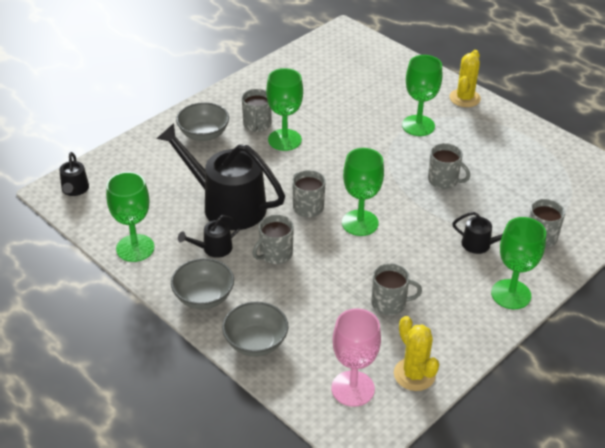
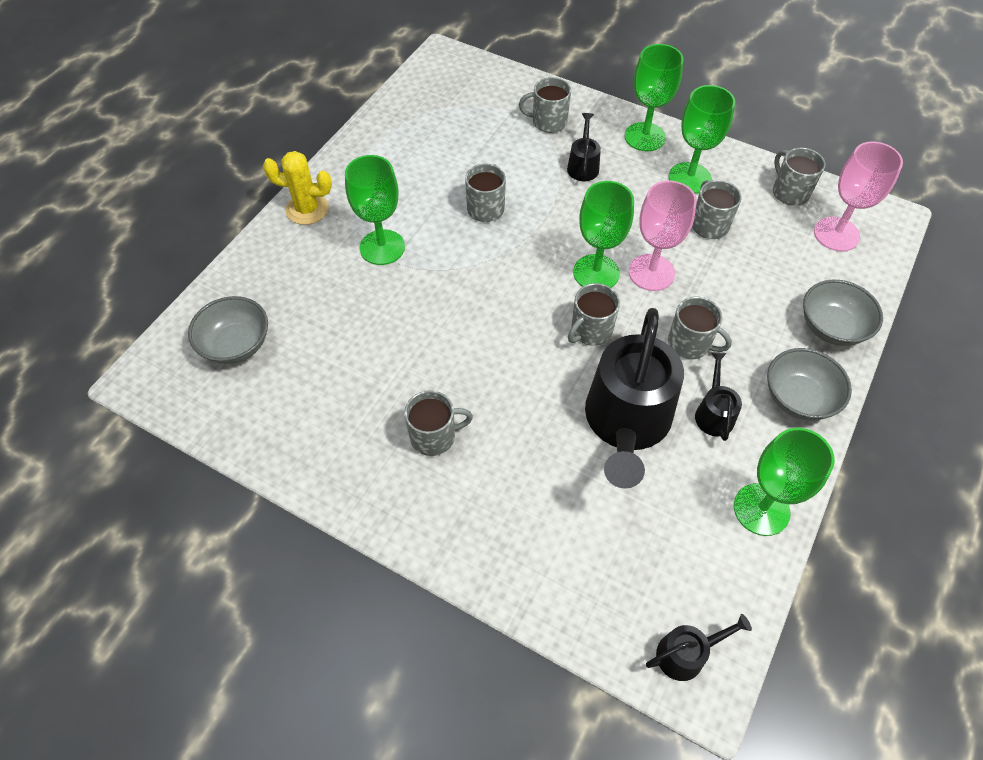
camera: 105 degrees left, 15 degrees up
(203, 134) = (481, 504): grey bowl -> grey bowl (236, 344)
(213, 248) = (714, 413): black watering can -> black watering can turned 135 degrees counterclockwise
(284, 140) = (460, 390): green goblet -> green goblet (689, 178)
(349, 253) = (651, 272): none -> pink goblet
(414, 374) = (789, 192): yellow cactus -> grey mug

